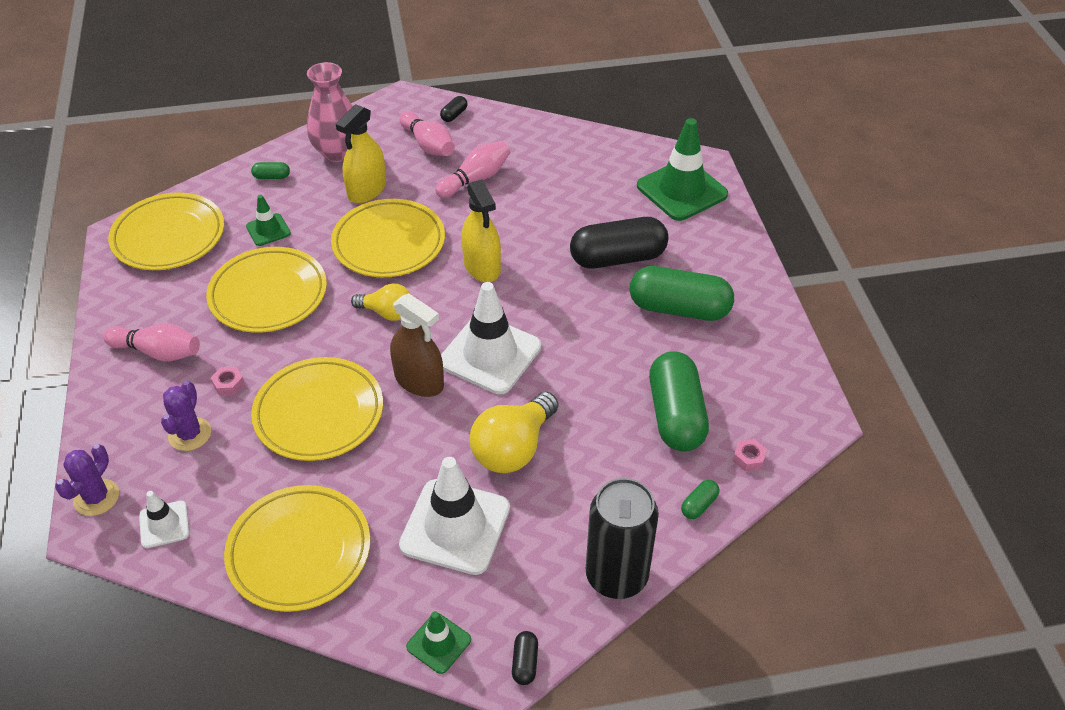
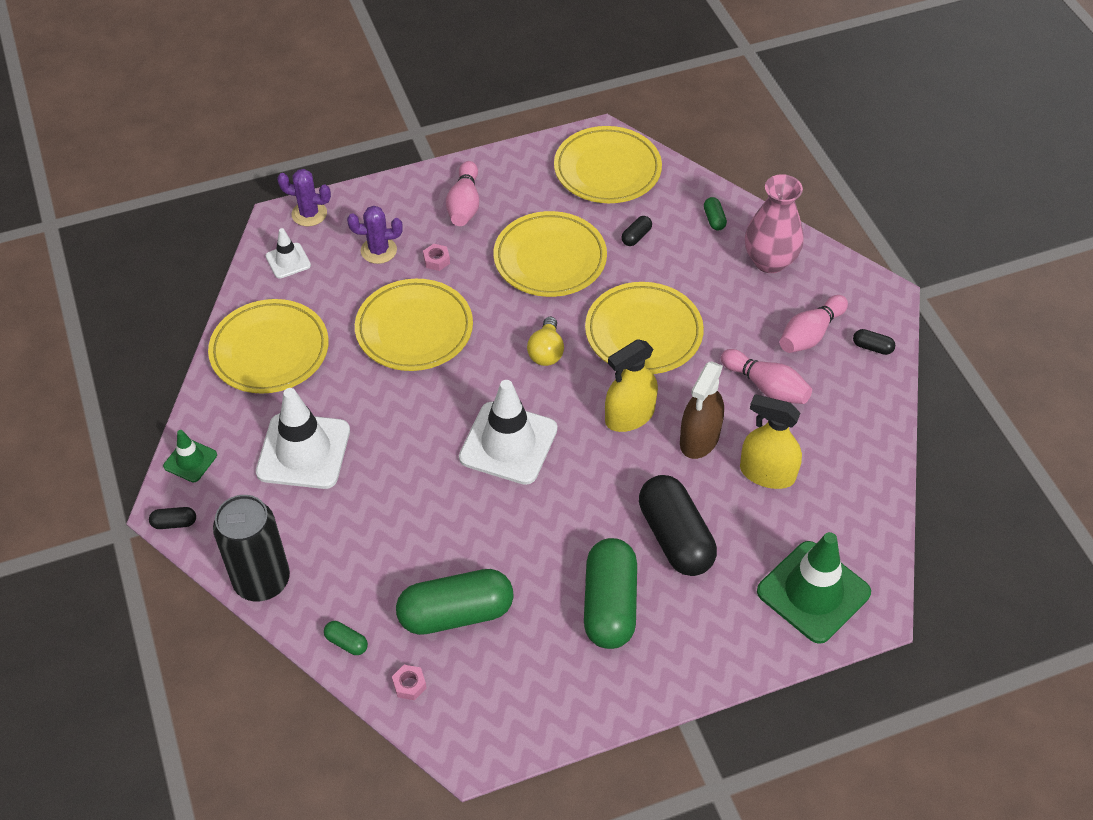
camera: 80 degrees right, 5 degrees up
(268, 230) = (636, 236): green traffic cone -> black capsule
(367, 190) = (718, 298): yellow spray bottle -> yellow spray bottle (767, 473)
(419, 381) = (464, 393): brown spray bottle -> brown spray bottle (699, 439)
(513, 448) = (395, 480): yellow light bulb -> none

